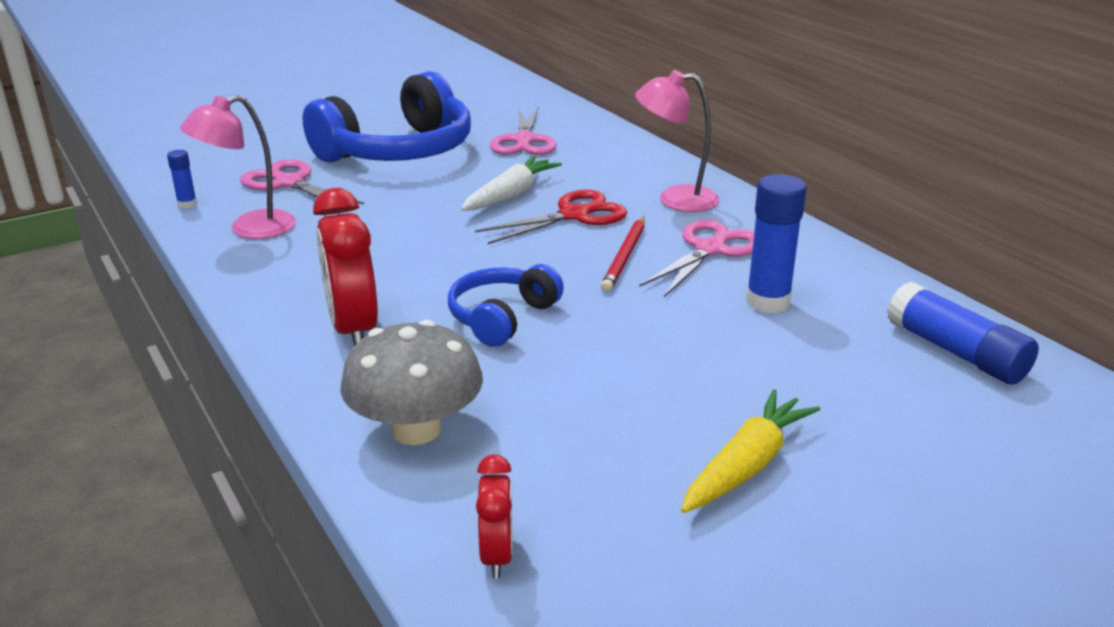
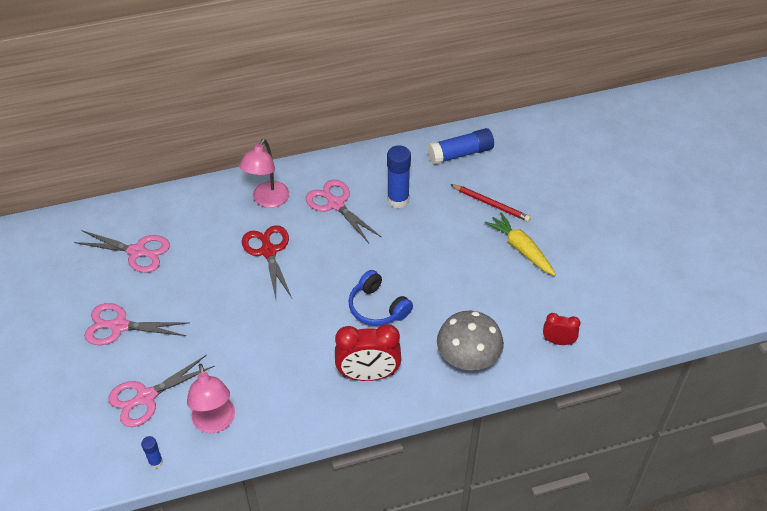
camera: 75 degrees left, 20 degrees up
(398, 151) = (119, 326): blue headphones -> pink scissors
(511, 195) = (225, 276): white carrot -> none
(625, 256) = (330, 241): red pencil -> red pencil (491, 204)

